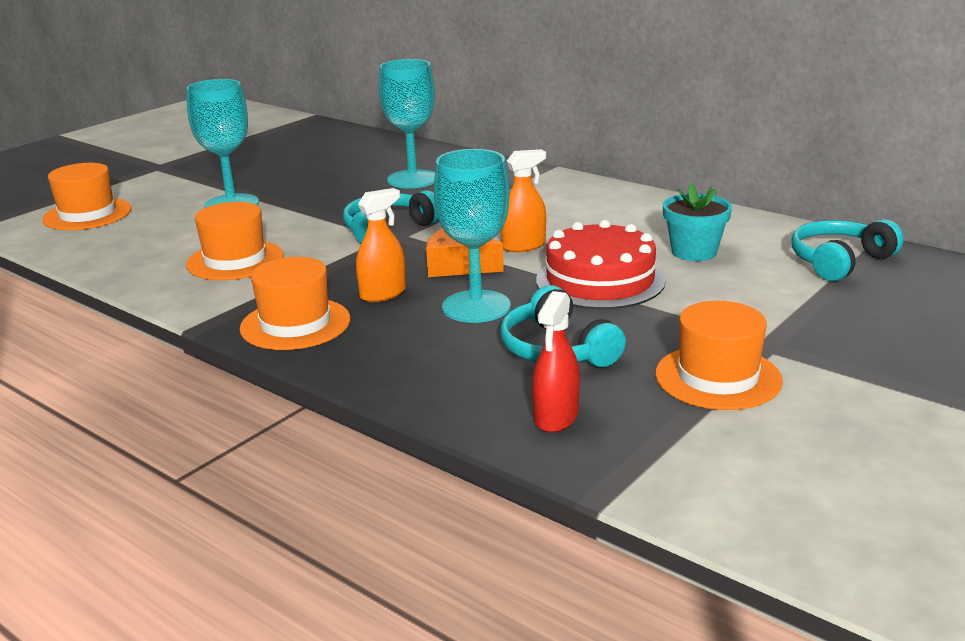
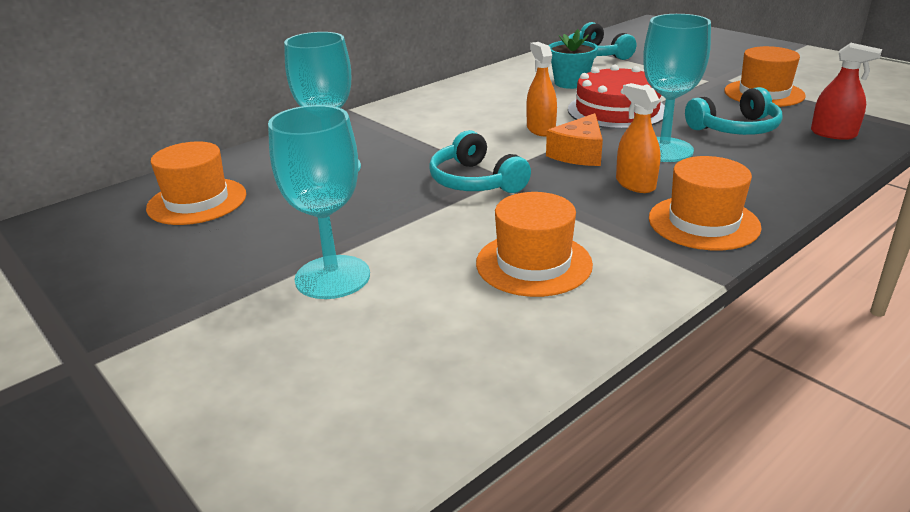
camera: 80 degrees left, 5 degrees up
(87, 214) = (280, 419): orange hat -> orange hat (197, 201)

